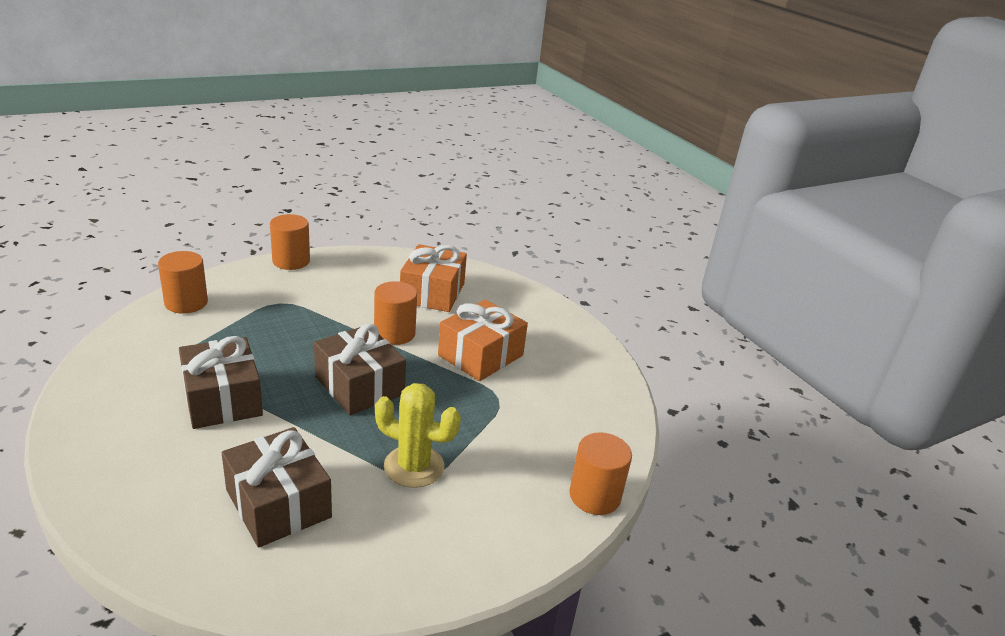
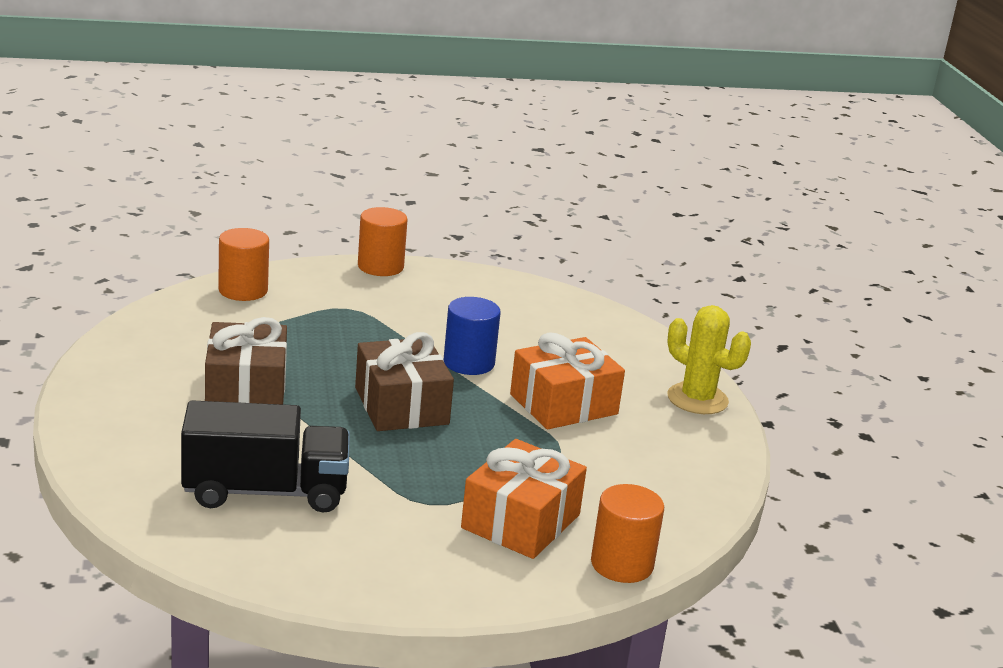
camera: 20 degrees right, 5 degrees down
(278, 504) = (265, 491): brown gift -> black truck
(394, 333) = (469, 363): orange cylinder -> blue cylinder
(414, 466) = (425, 492): yellow cactus -> yellow cactus (697, 399)
(432, 293) = (539, 329): orange gift -> orange gift (520, 521)

